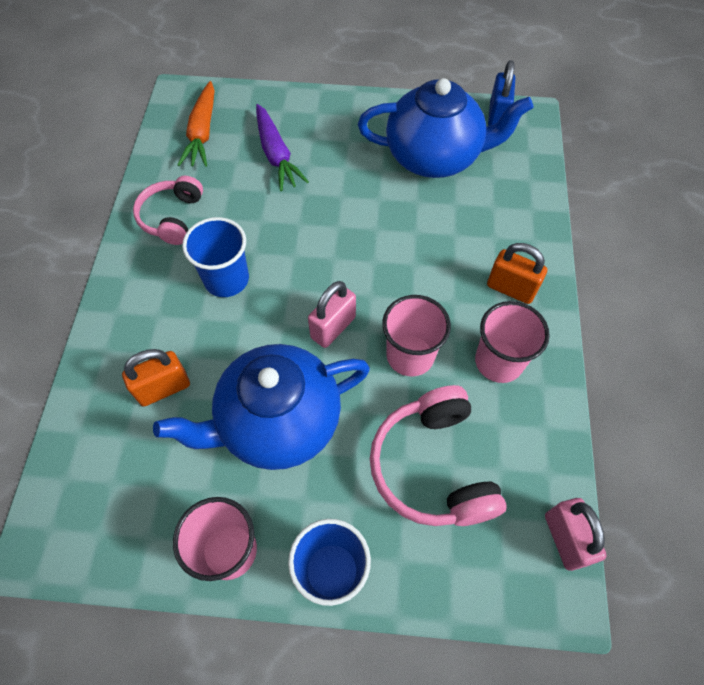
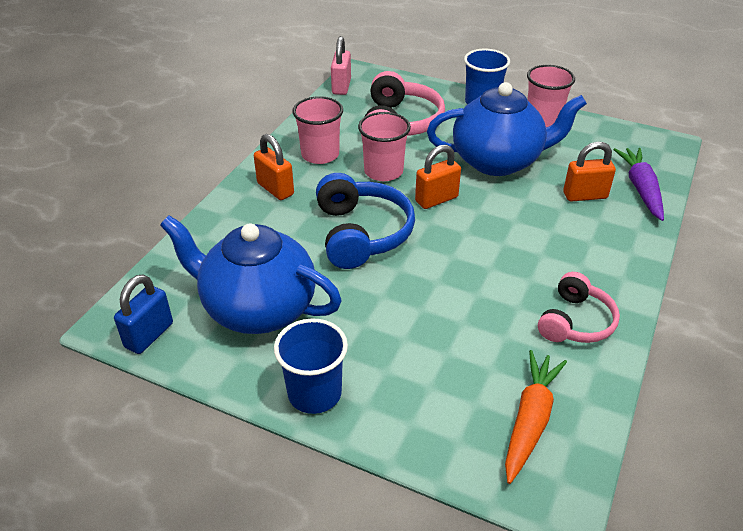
camera: 160 degrees left, 20 degrees down
(226, 279) = (522, 252): blue cup -> blue cup (314, 393)
(276, 155) = (439, 361): purple carrot -> purple carrot (640, 188)
(333, 327) = (436, 199): pink padlock -> orange padlock
(390, 256) = (362, 233): none -> blue headphones

